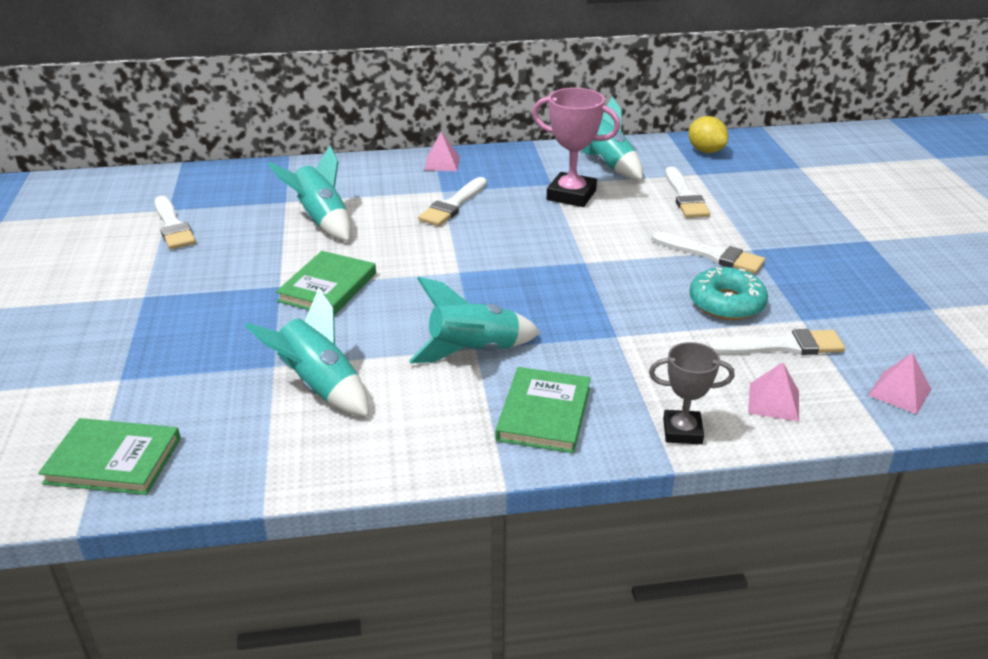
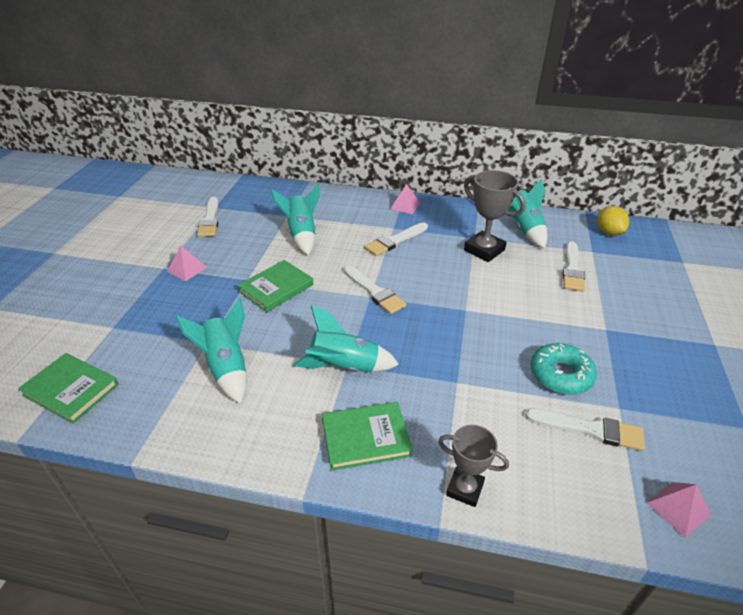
camera: 20 degrees right, 5 degrees up
(544, 413) = (366, 438): green book -> green book turned 45 degrees clockwise
(571, 195) = (484, 250): pink trophy -> grey trophy
(712, 255) = (570, 327): white brush -> white brush (374, 292)
(774, 401) = (556, 483): pink pyramid -> pink pyramid (187, 269)

